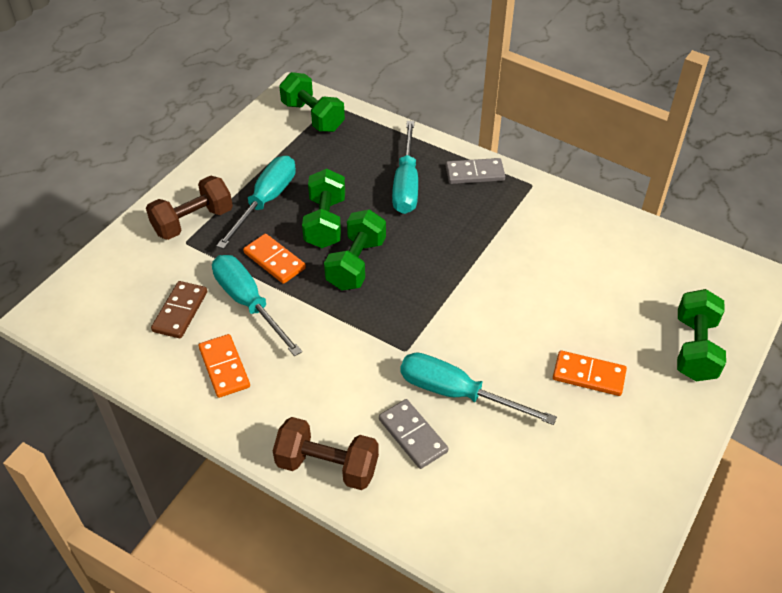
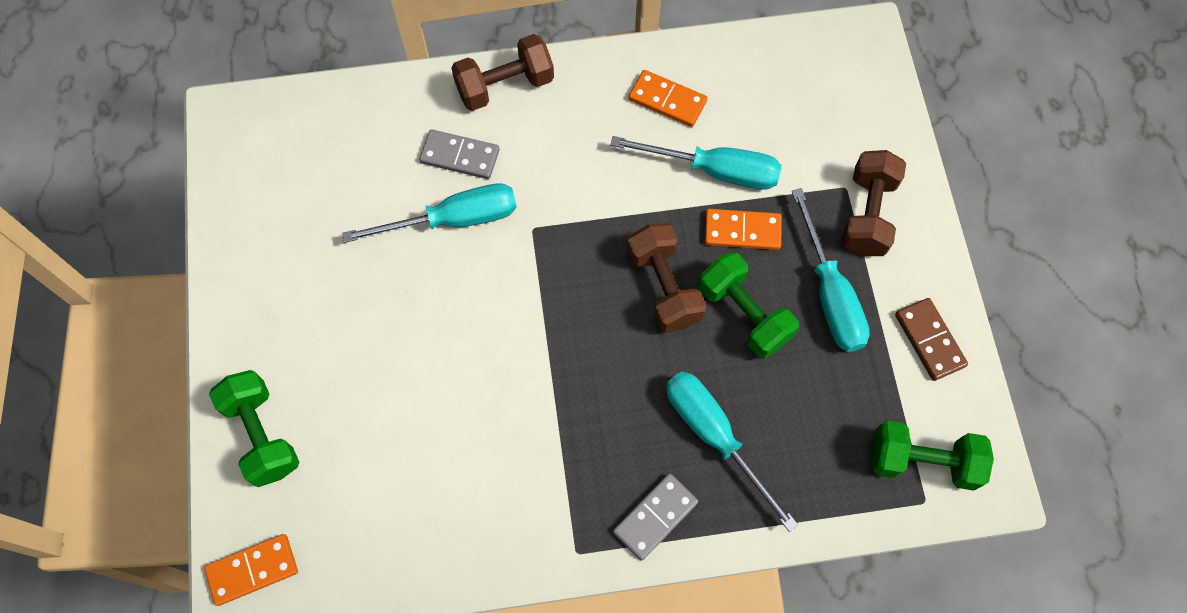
camera: 140 degrees right, 20 degrees up
(180, 311) = (762, 119): brown domino -> brown domino (929, 340)
(356, 264) = (663, 287): green dumbbell -> brown dumbbell
(588, 375) = (349, 325): orange domino -> orange domino (252, 570)

